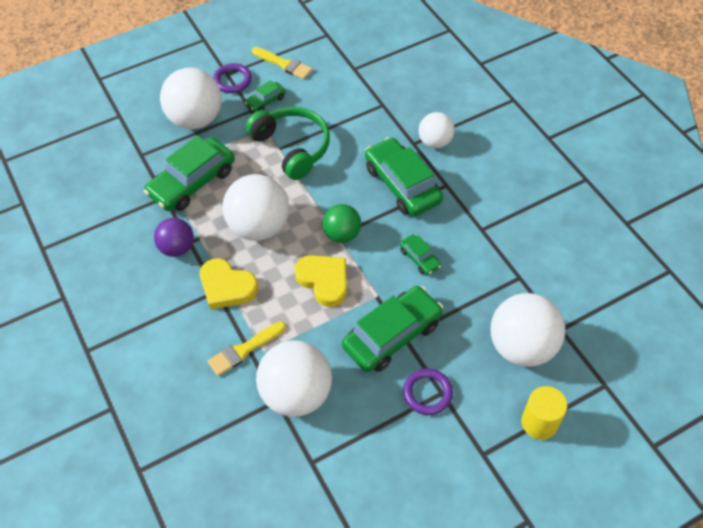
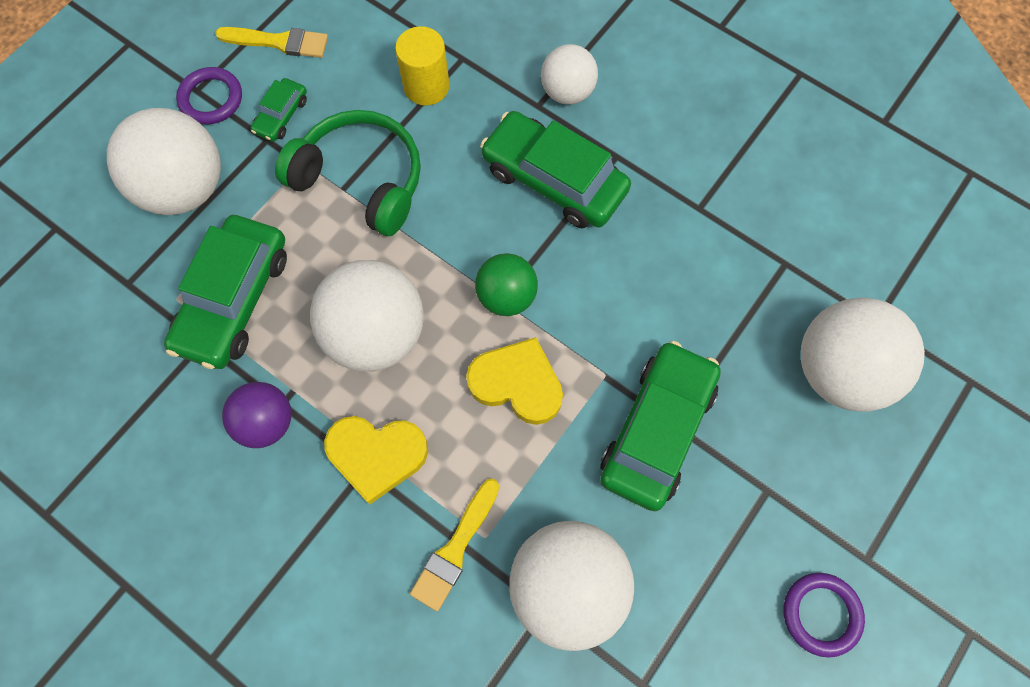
camera: 25 degrees left, 15 degrees up
(419, 258) = (635, 290): green car -> none
(427, 393) = (749, 499): purple ring -> purple ring (821, 614)
(539, 423) = (916, 477): yellow cylinder -> yellow cylinder (426, 86)

